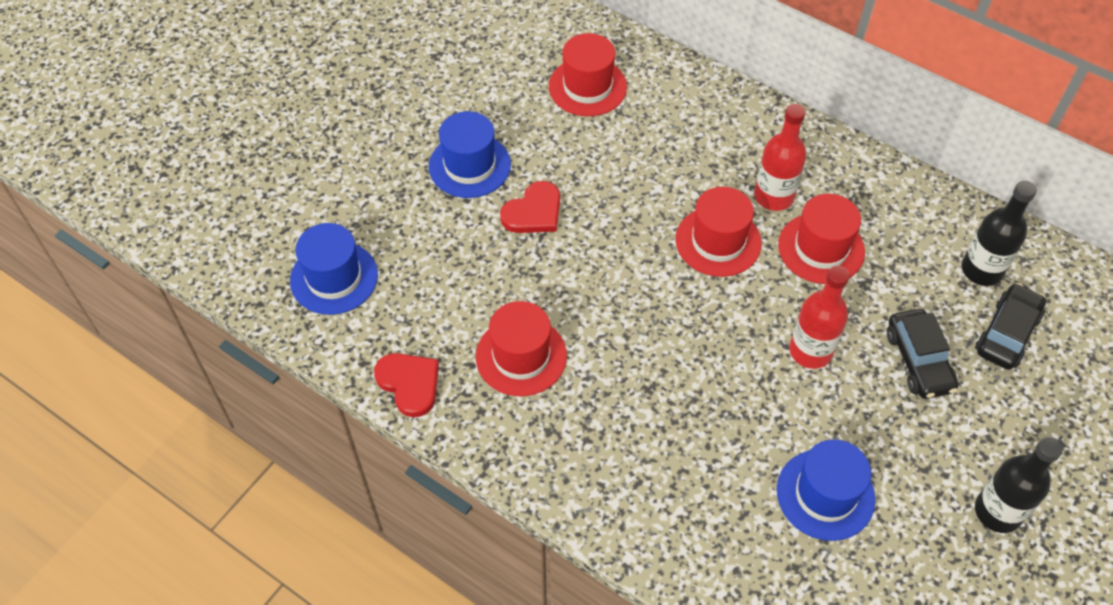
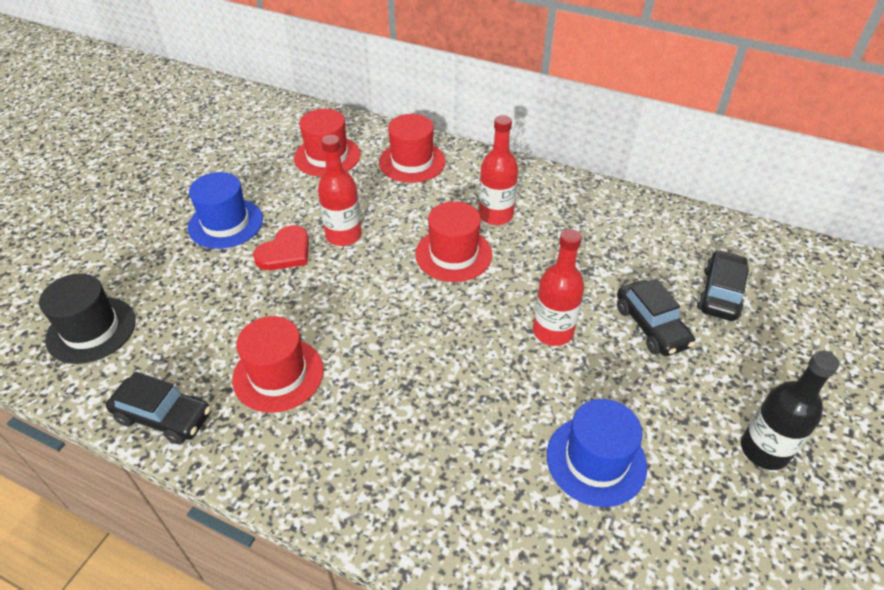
camera: 10 degrees left, 10 degrees down
(334, 278) = (91, 330): blue hat -> black hat
(409, 384) = (164, 417): red heart -> black car
(599, 199) = (344, 235): none -> red bottle
(821, 248) = (544, 248): red hat -> red hat (412, 162)
(981, 270) = (683, 248): black bottle -> none

